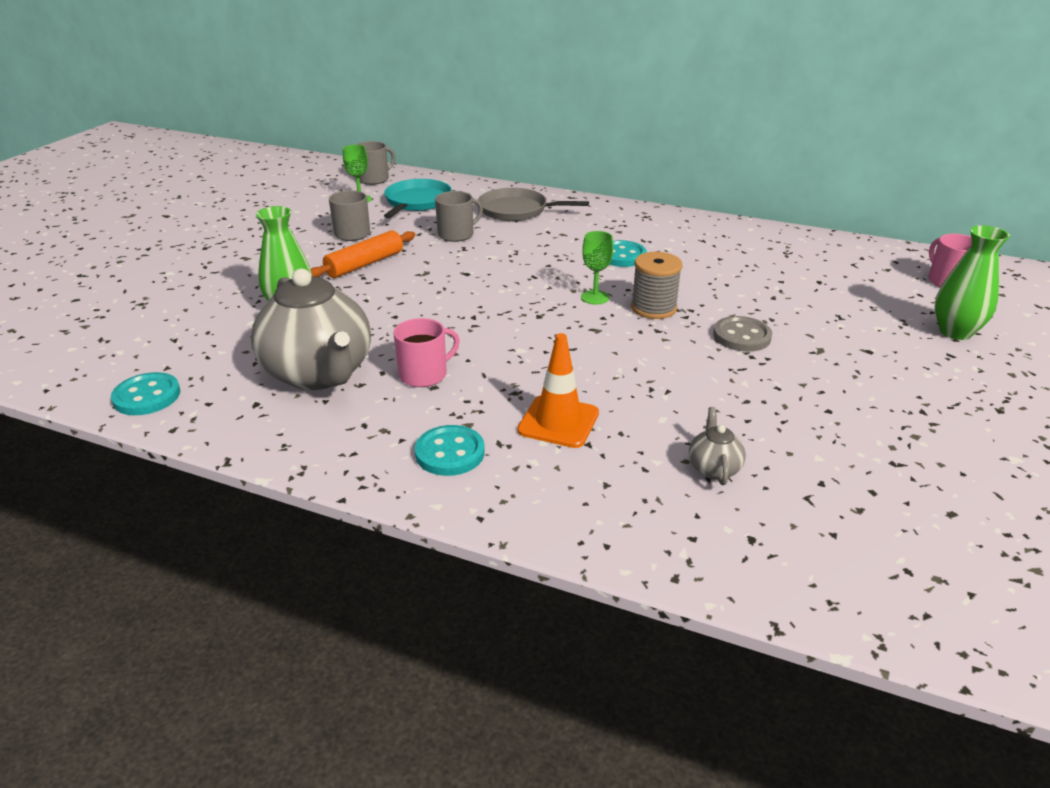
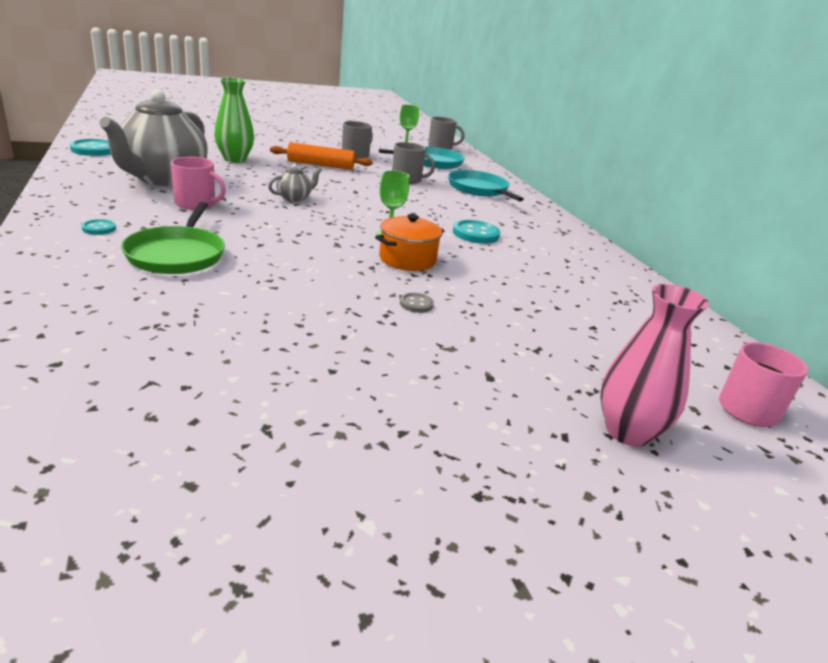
camera: 45 degrees right, 5 degrees down
(450, 453) = (99, 228): turquoise button -> turquoise button, size x0.54
(516, 210) = (479, 189): grey pan -> turquoise pan
(558, 422) = (177, 254): orange traffic cone -> green pan
(653, 308) = (407, 259): grey spool -> orange pot
(713, 468) = (163, 327): grey teapot -> grey teapot (294, 198)
(741, 336) = (416, 304): grey button -> grey button, size x0.54
(955, 332) = (627, 432): green vase -> pink vase

